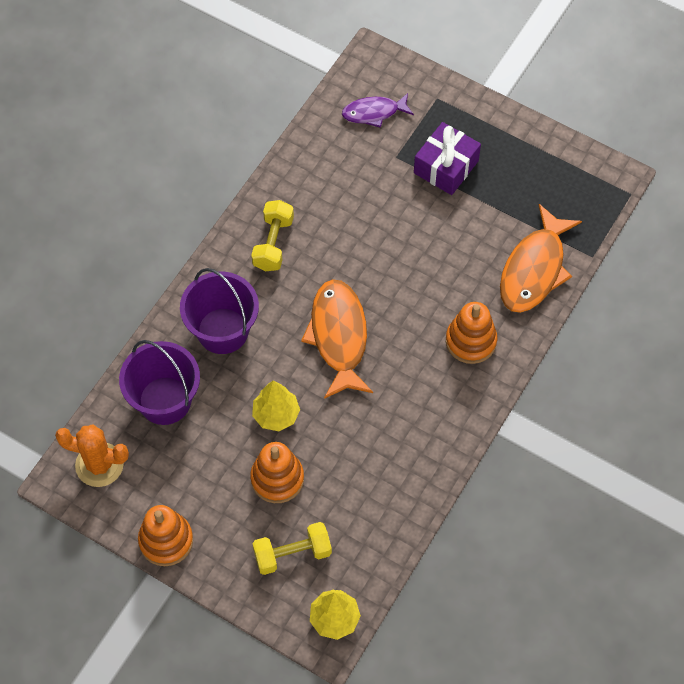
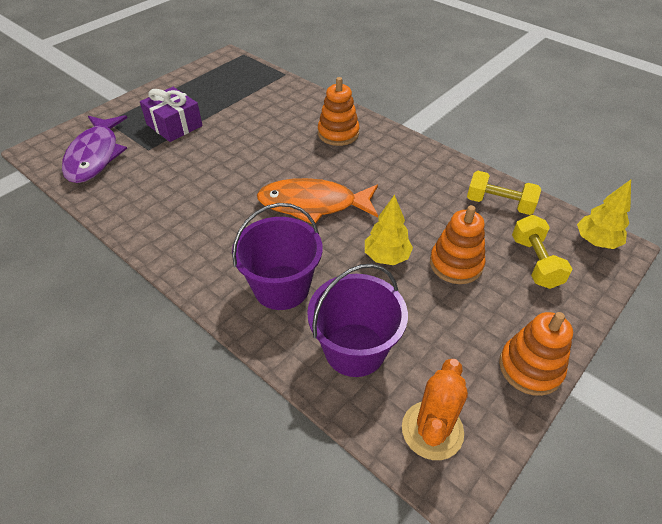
camera: 80 degrees left, 15 degrees down
(273, 243) = (196, 236): yellow dumbbell -> yellow dumbbell (499, 204)
(374, 113) = (95, 156): purple fish -> purple fish, size x1.69
(534, 269) = (286, 98): orange fish -> none

